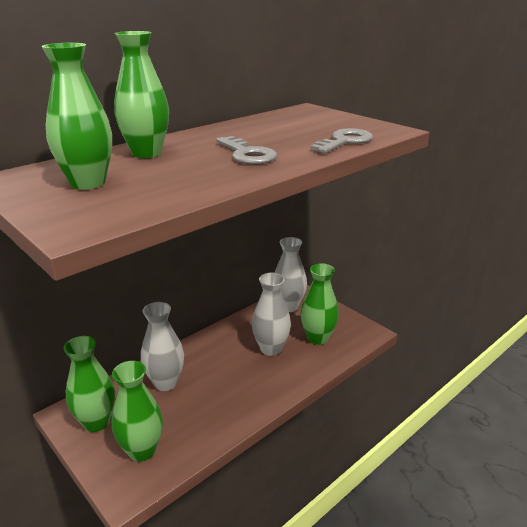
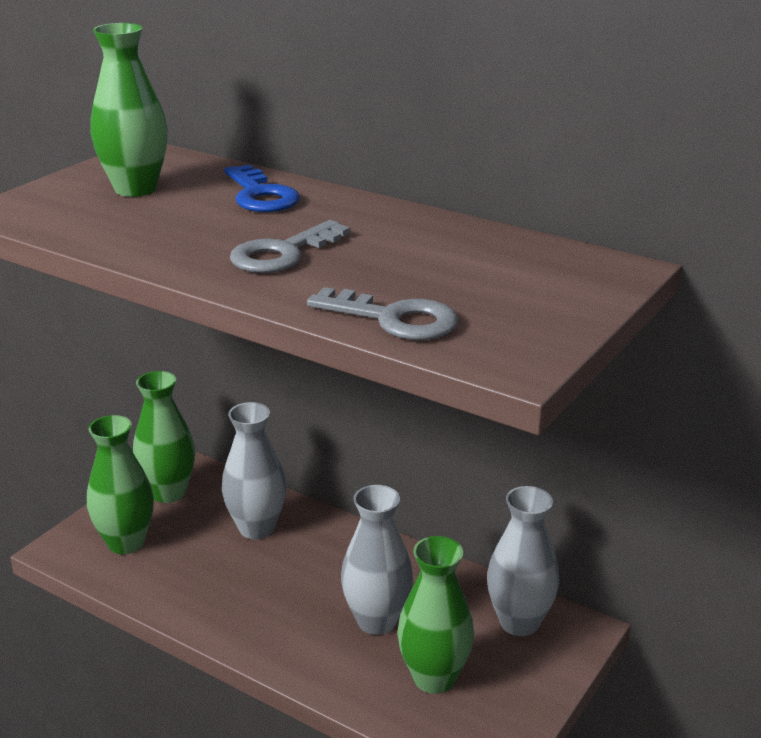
camera: 75 degrees right, 0 degrees up
(146, 153) = (260, 195): green vase -> blue key

